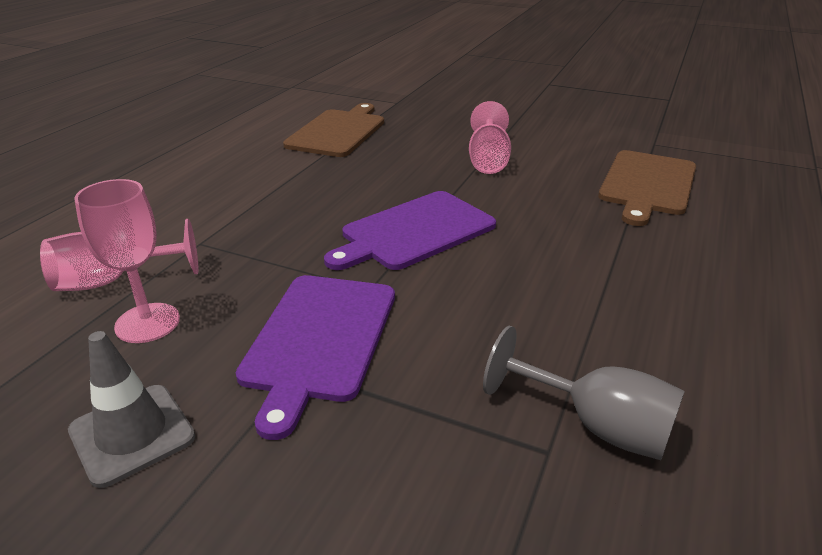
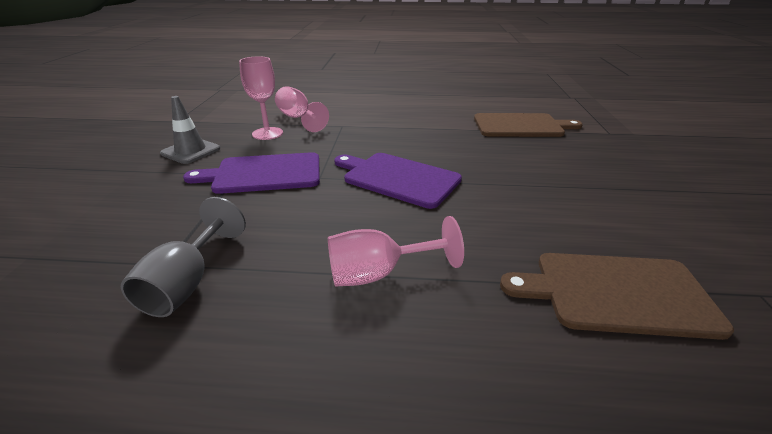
camera: 70 degrees right, 0 degrees up
(488, 160) = (550, 188): pink goblet -> pink goblet (379, 273)

